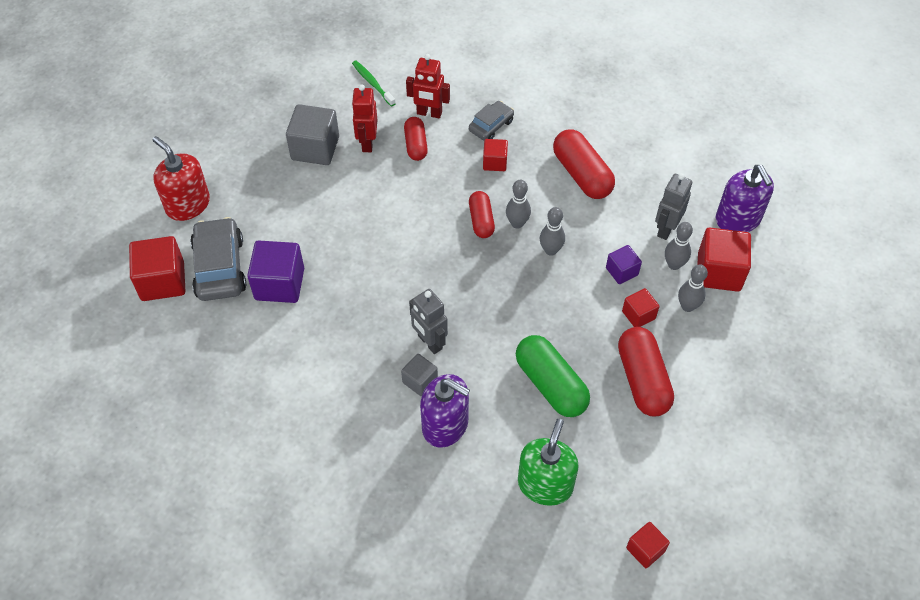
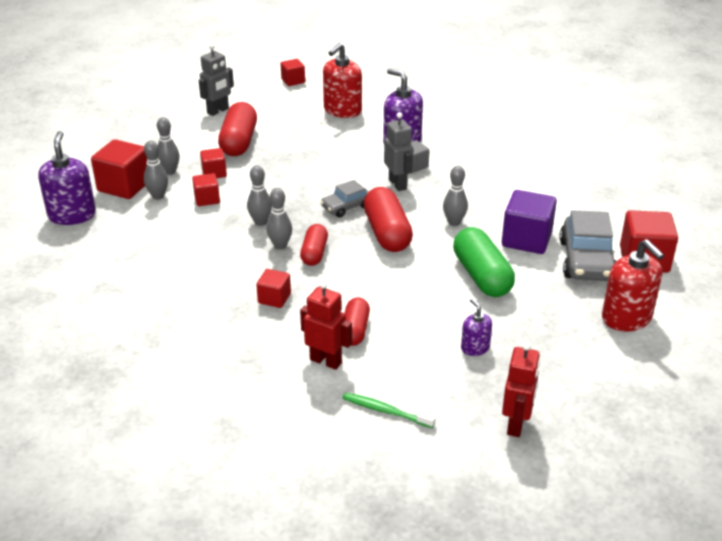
camera: 165 degrees left, 20 degrees down
(315, 148) = (475, 348): grey cube -> purple soap dispenser
(356, 293) = (454, 222): none -> grey bowling pin
(367, 143) = (411, 342): red robot -> red robot (516, 425)
(372, 83) = (385, 411): green toothbrush -> green toothbrush turned 135 degrees clockwise
(491, 126) = (259, 334): grey car -> grey car (346, 207)
(545, 484) = (342, 110): green soap dispenser -> red soap dispenser
(550, 384) = (311, 150): green capsule -> green capsule (481, 276)
(582, 174) = (190, 272): red capsule -> red capsule (387, 233)
(622, 271) = (207, 199): purple cube -> red cube
(666, 229) = (143, 219): grey robot -> grey robot (218, 111)

